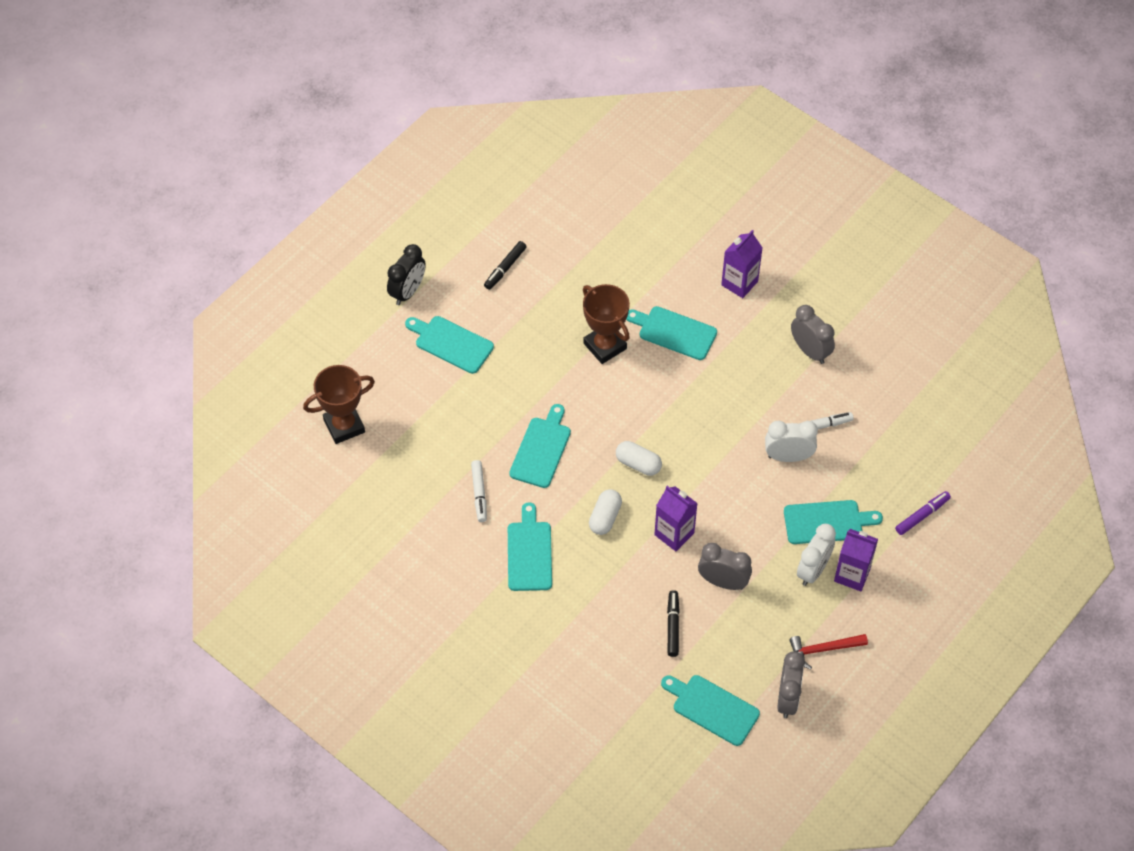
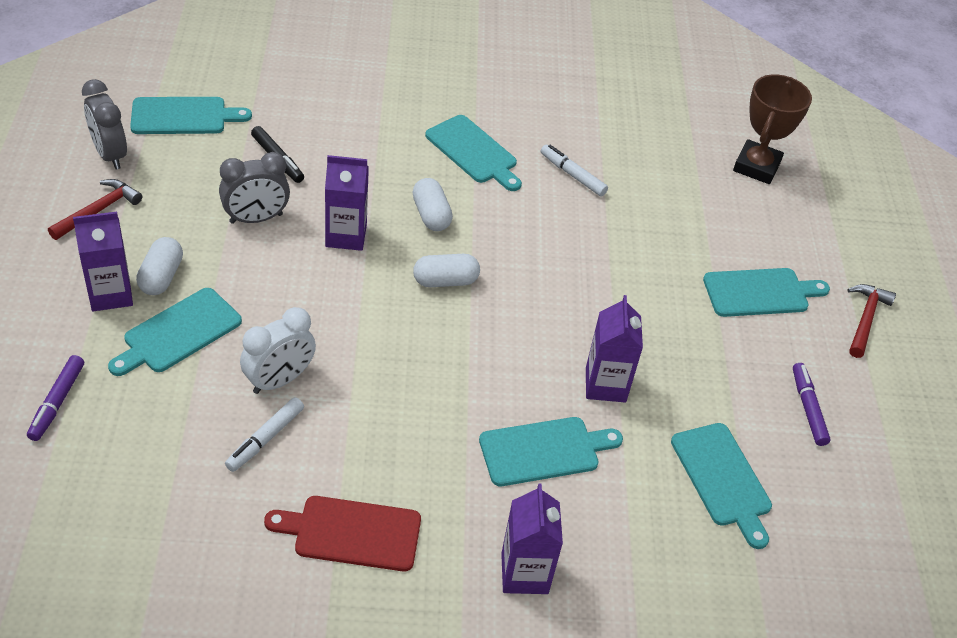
camera: 135 degrees right, 10 degrees down
(408, 292) = (865, 319): black clock -> red hammer
(505, 268) = (808, 408): black marker -> purple marker
(541, 449) = (557, 242): turquoise cutting board -> turquoise cutting board (722, 479)
(605, 346) = (605, 385): brown trophy -> purple carton
(810, 351) = (352, 533): grey clock -> red cutting board
(813, 570) = (161, 277): white clock -> white capsule

